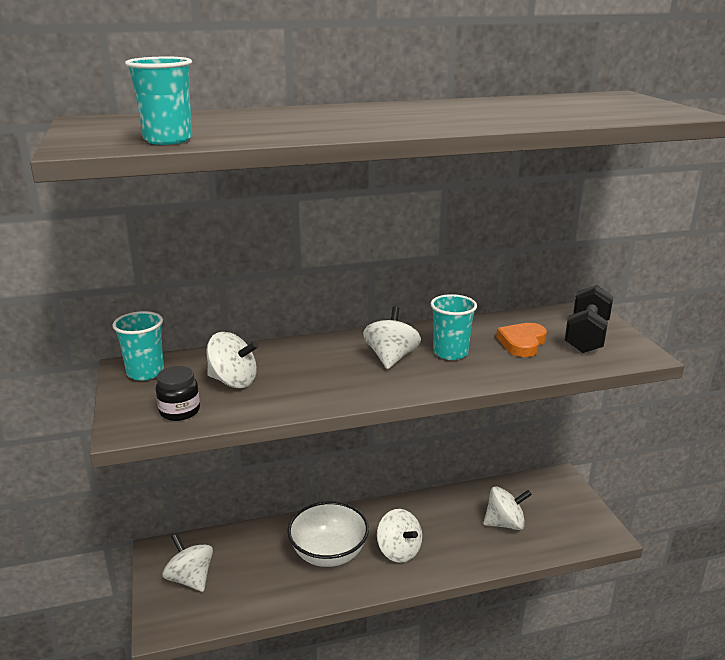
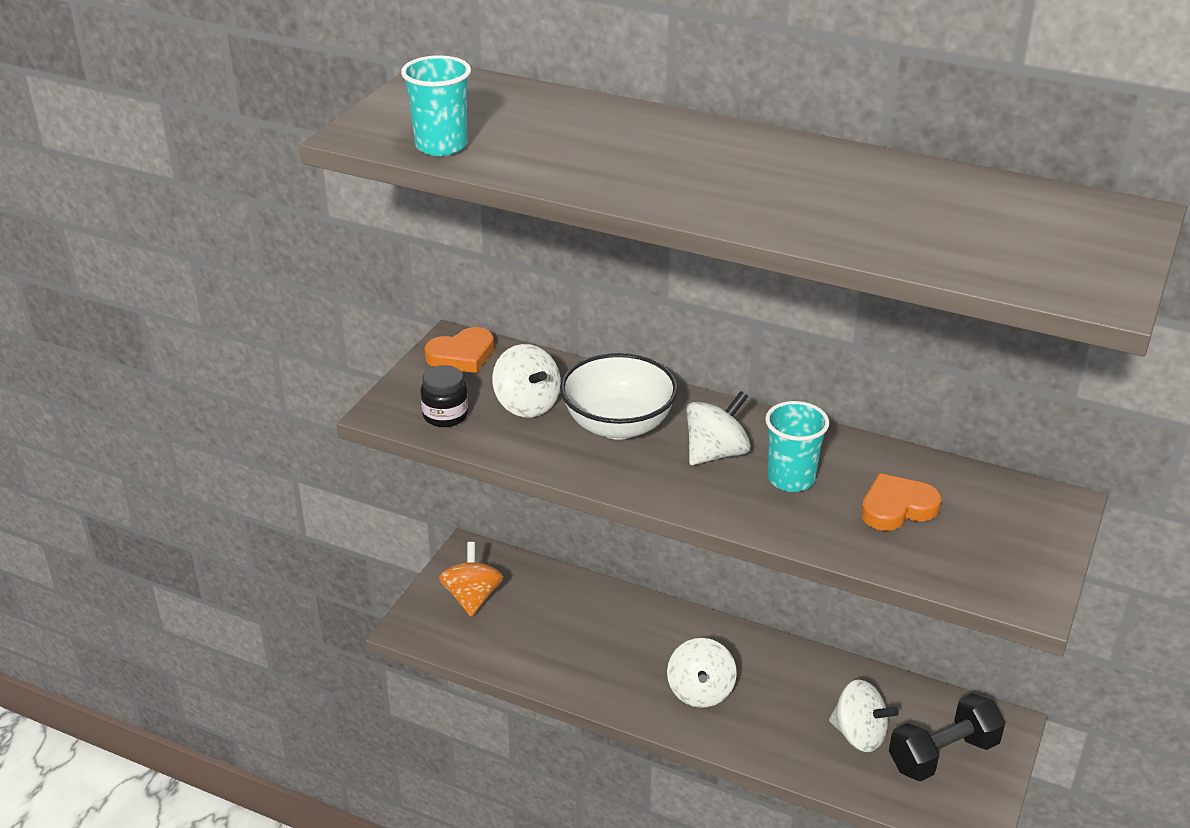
camera: 40 degrees right, 10 degrees up
(145, 372) = (462, 355): turquoise cup -> orange heart
(190, 579) = (472, 597): white spinning top -> orange spinning top
(329, 553) = (625, 650): white bowl -> white bowl (618, 425)
(586, 336) = (997, 539): black dumbbell -> black dumbbell (942, 754)

